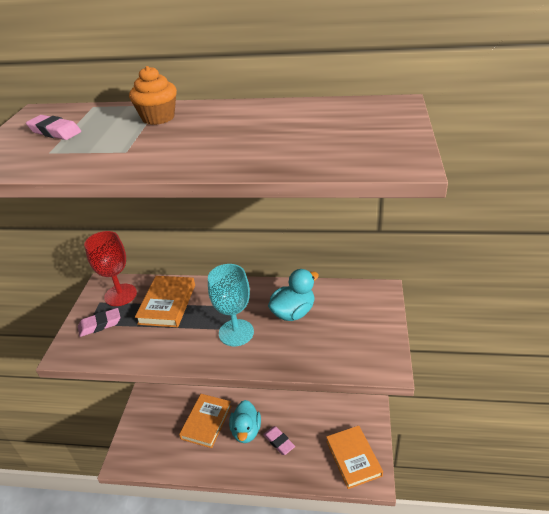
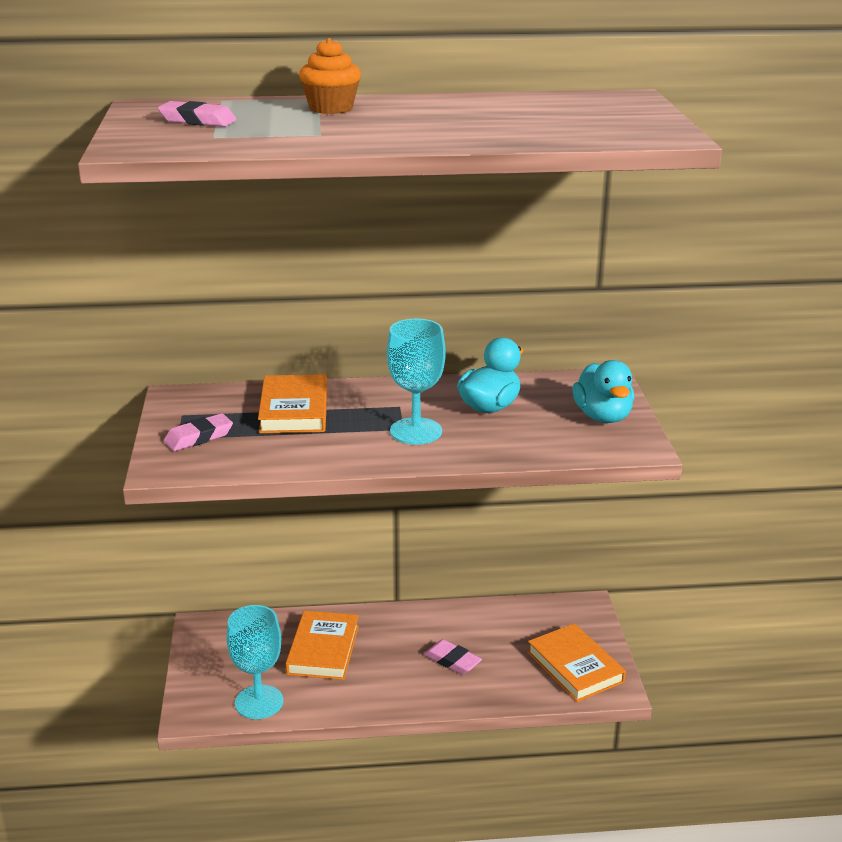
camera: 15 degrees left, 10 degrees down
(120, 295) = (212, 405): red goblet -> none
(159, 459) = (259, 702): none -> turquoise goblet
(246, 431) = (394, 653): turquoise duck -> turquoise duck (603, 416)

